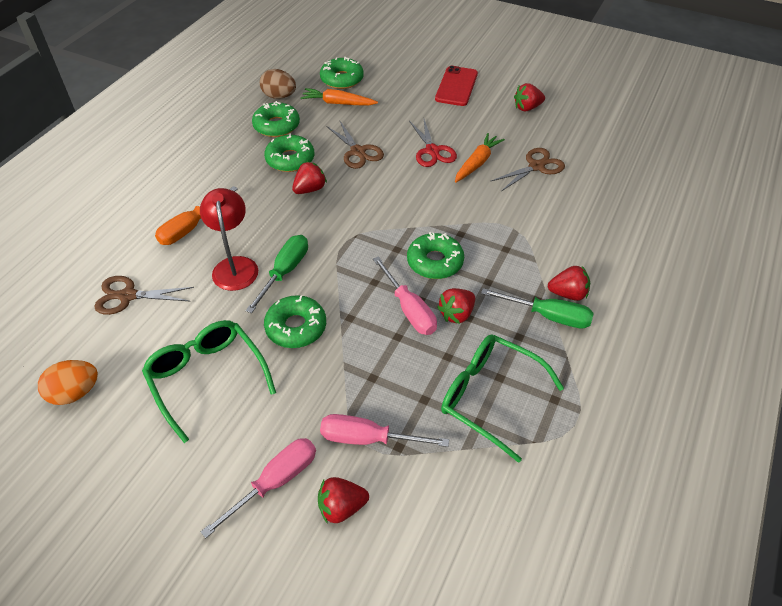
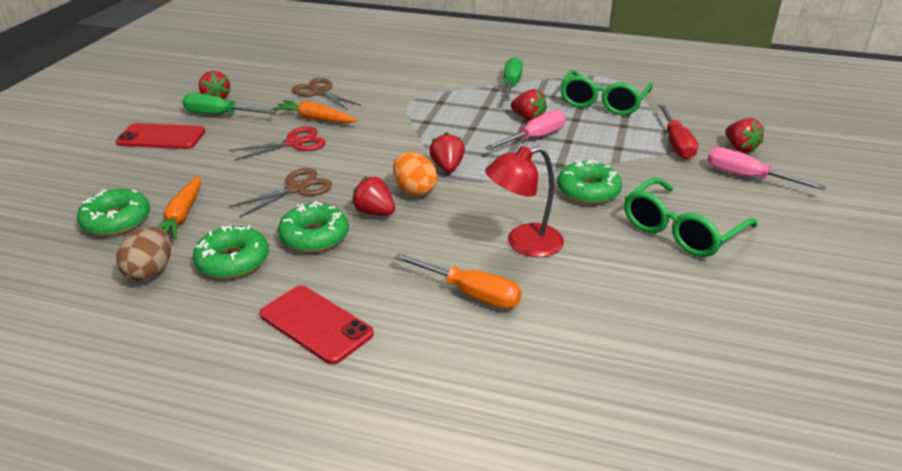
camera: 100 degrees left, 15 degrees down
(75, 393) = (766, 316): orange egg -> orange egg (415, 190)
(128, 296) = (612, 317): brown scissors -> none
(197, 158) = (315, 324): none -> red phone
(285, 272) = (518, 208): green screwdriver -> green screwdriver (220, 115)
(368, 438) = (676, 144): pink screwdriver -> red screwdriver
(435, 262) = (469, 131): green donut -> none
(568, 294) = (483, 78): red strawberry -> red strawberry (447, 167)

